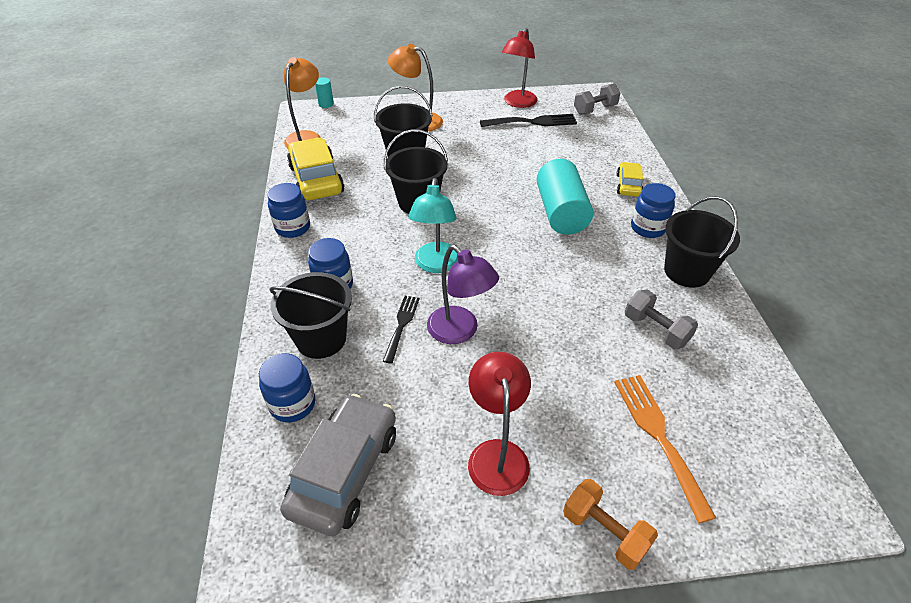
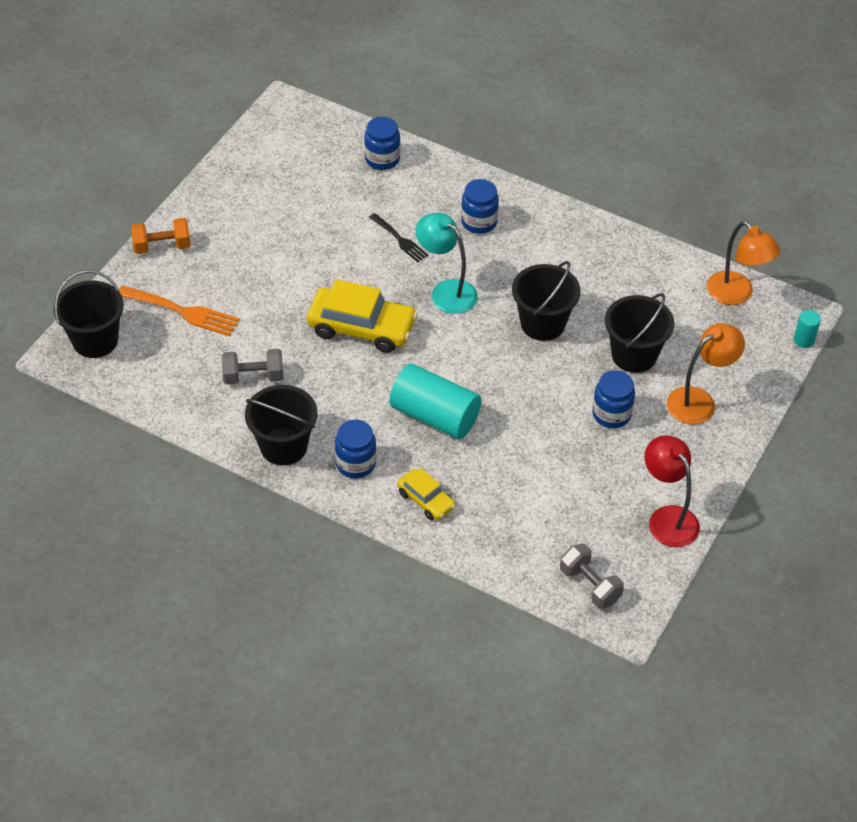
camera: 125 degrees right, 5 degrees up
(293, 228) = (578, 227): blue jar -> blue jar (611, 414)
(316, 179) = (644, 270): yellow car -> yellow car (361, 328)
(321, 339) = (427, 193): black bucket -> black bucket (95, 340)
(345, 471) = (310, 162): grey car -> none
(460, 332) = (362, 267): purple lamp -> none
(497, 454) = (252, 230): red lamp -> none
(532, 122) = (612, 503): black fork -> none
(595, 109) = (590, 585): grey dumbbell -> grey dumbbell turned 45 degrees counterclockwise

